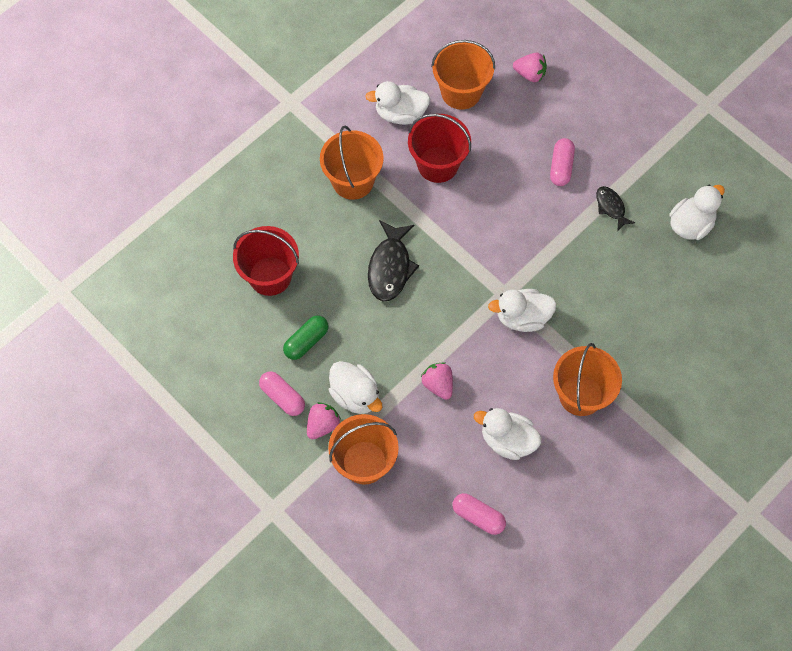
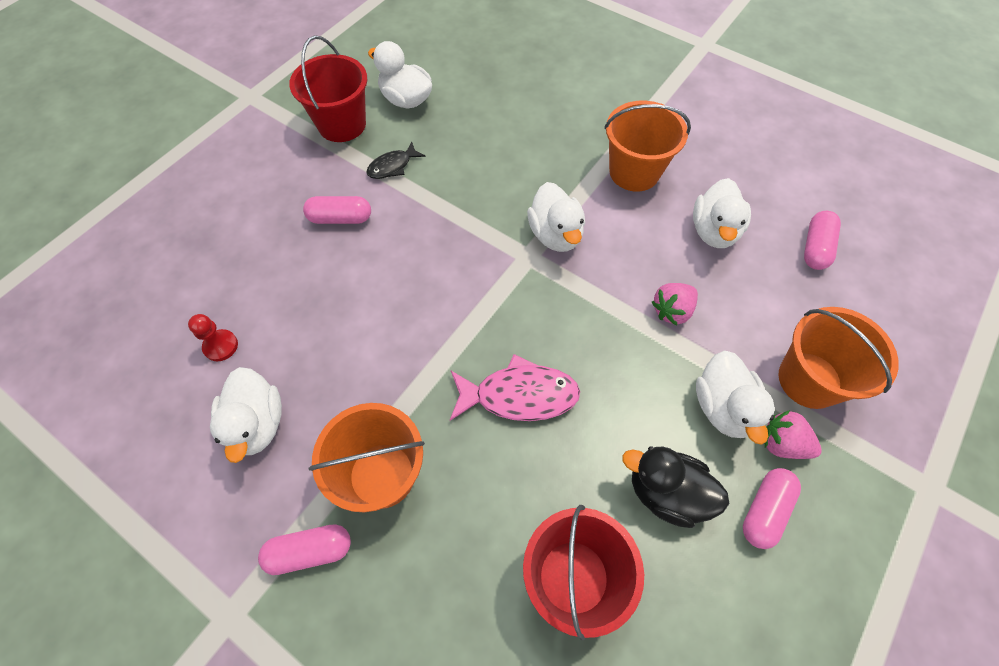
camera: 100 degrees left, 5 degrees down
(306, 341) = (666, 493): green capsule -> black duck
(316, 141) = (310, 551): none -> pink capsule
(355, 395) = (723, 407): white duck -> white duck turned 135 degrees clockwise
(390, 267) = (519, 395): black fish -> pink fish
(438, 164) = (345, 359): red bucket -> red bucket (342, 124)
(461, 92) = (221, 346): orange bucket -> red pawn
(530, 74) = (195, 266): pink strawberry -> none

